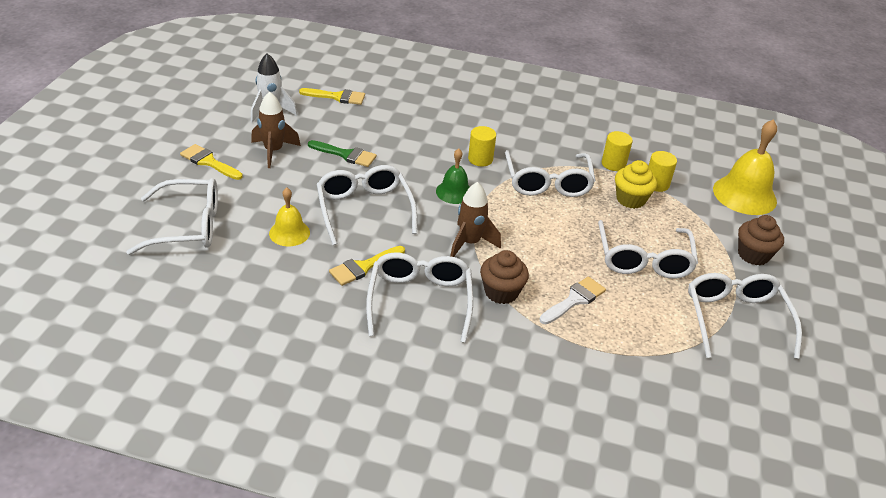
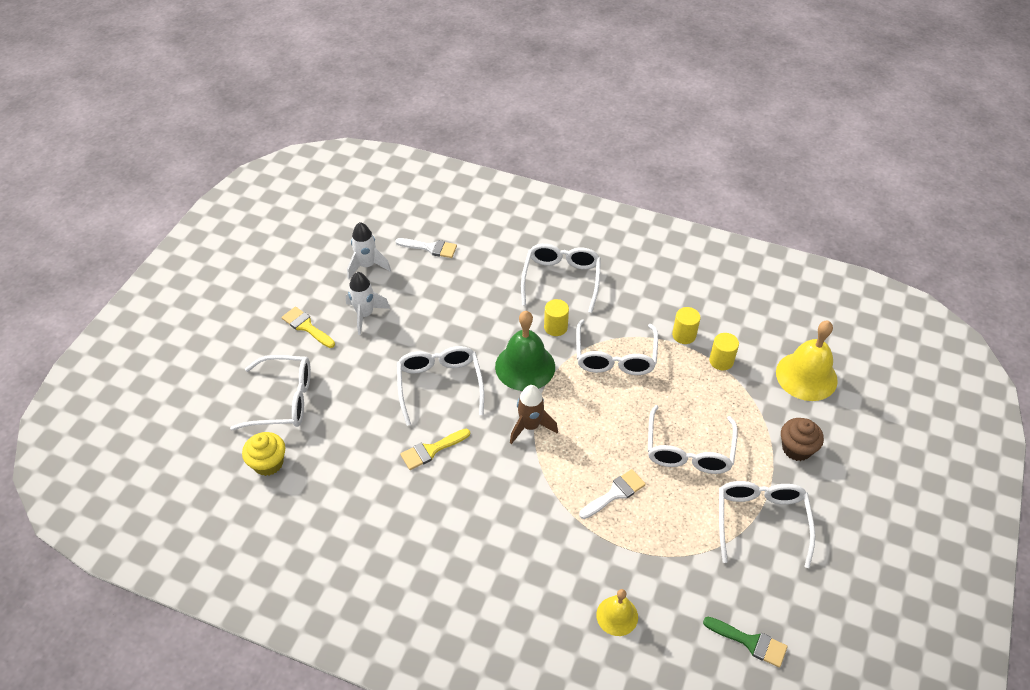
camera: 10 degrees right, 10 degrees up
(273, 151) = (365, 315): brown rocket -> white rocket
(289, 233) = (370, 410): yellow bell -> yellow bell (617, 615)
(337, 97) = (430, 248): yellow brush -> white brush
(346, 155) = (430, 320): green brush -> green brush (750, 642)
(420, 301) = (476, 489): white glasses -> white glasses (561, 280)
(454, 192) = (525, 366): green bell -> green bell, size x1.74
(501, 292) = (550, 482): brown cupcake -> none
(630, 199) = (692, 379): yellow cupcake -> yellow cupcake (268, 463)

